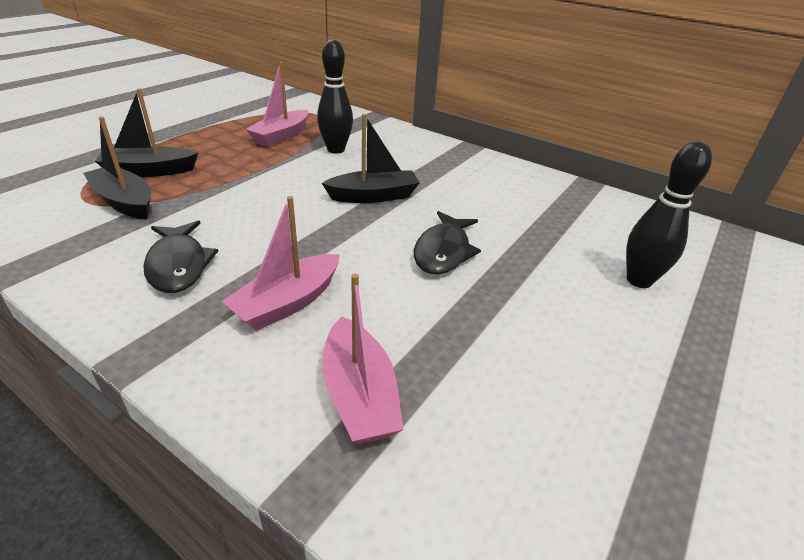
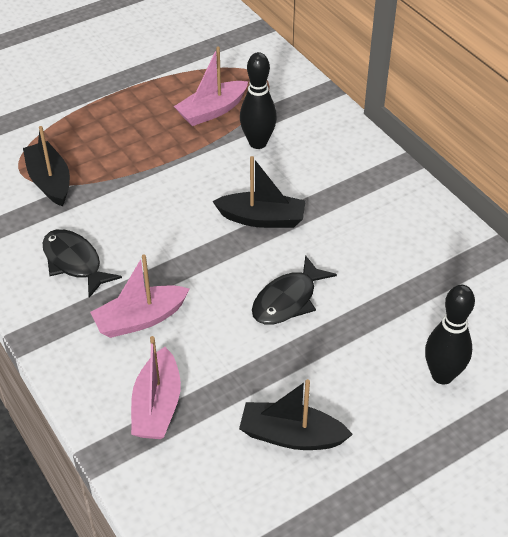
camera: 25 degrees right, 10 degrees up
(149, 171) = (77, 143): black boat -> black boat (291, 436)
(178, 265) = (74, 262): black fish -> black fish turned 135 degrees clockwise

